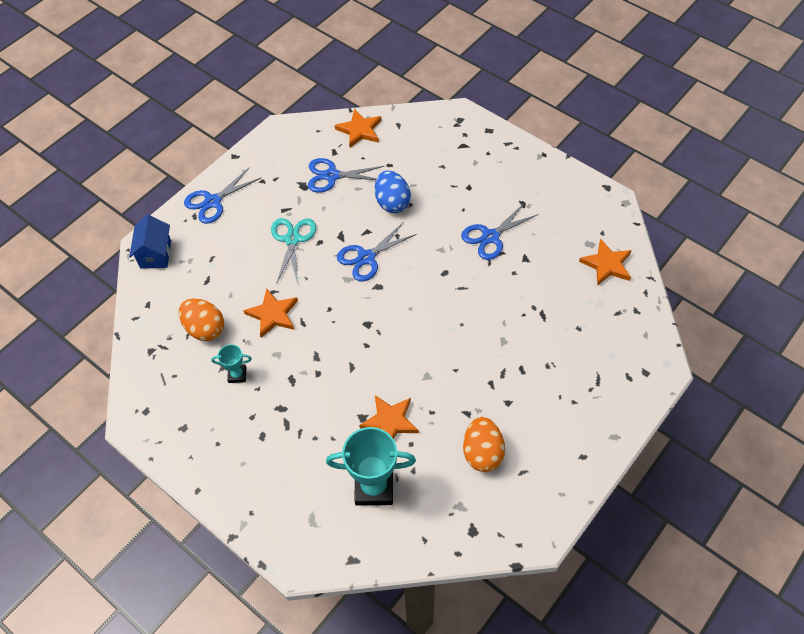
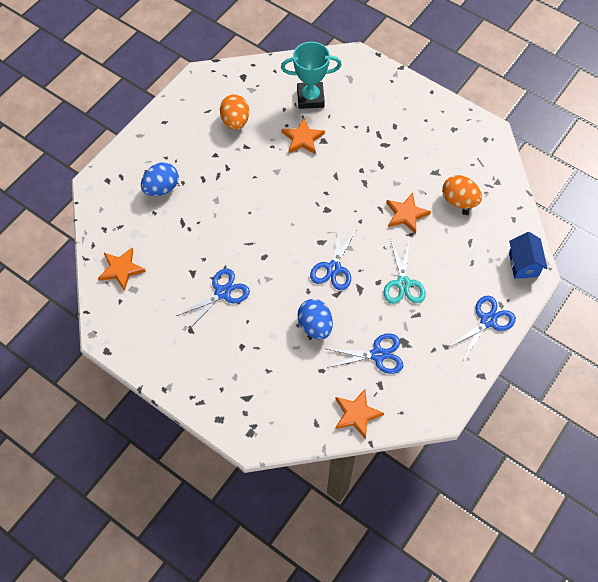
camera: 175 degrees right, 5 degrees up
(237, 375) = (423, 166): turquoise trophy -> none
(366, 258) = (333, 268): blue scissors -> blue scissors turned 150 degrees clockwise
(573, 359) = (161, 188): none -> blue egg

